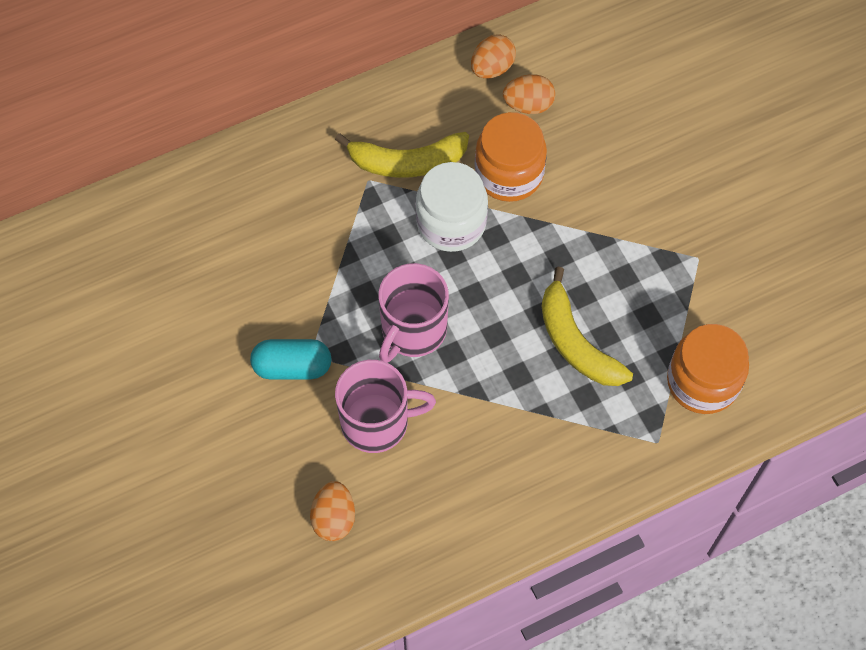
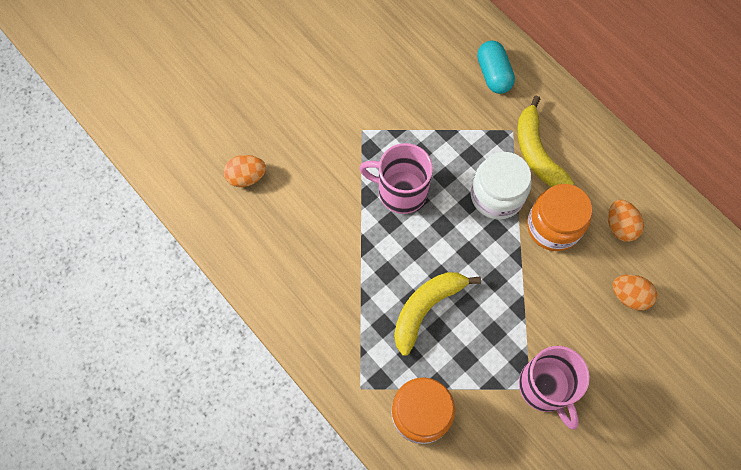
camera: 75 degrees right, 5 degrees up
(292, 367) = (350, 121): turquoise capsule -> turquoise capsule (493, 74)
(377, 422) = (323, 185): pink mug -> pink mug (545, 387)
(492, 68) = (642, 192): orange egg -> orange egg (629, 296)

